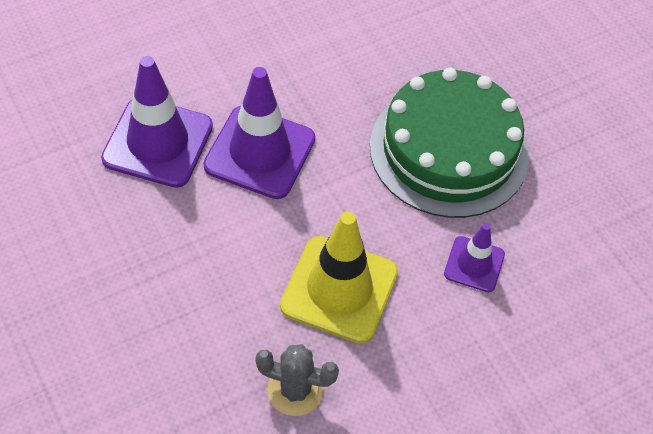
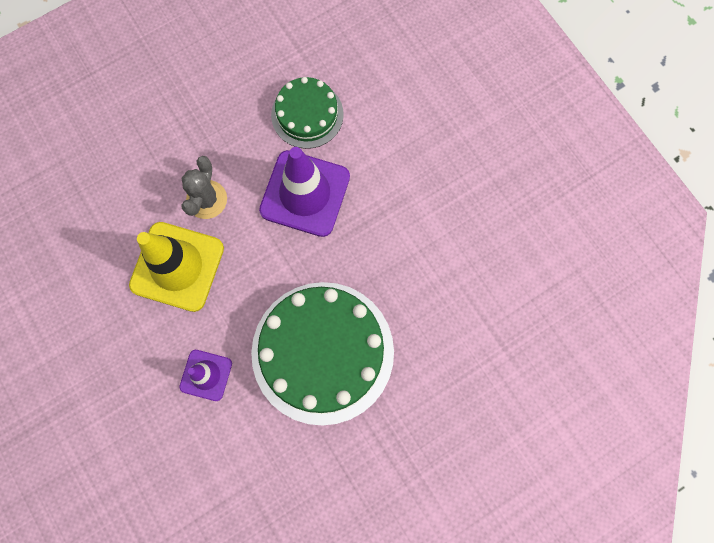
camera: 90 degrees right, 20 degrees up
(158, 142) = (307, 114): purple traffic cone -> green cake
(295, 390) = (90, 240): grey cactus -> grey cactus (207, 199)

